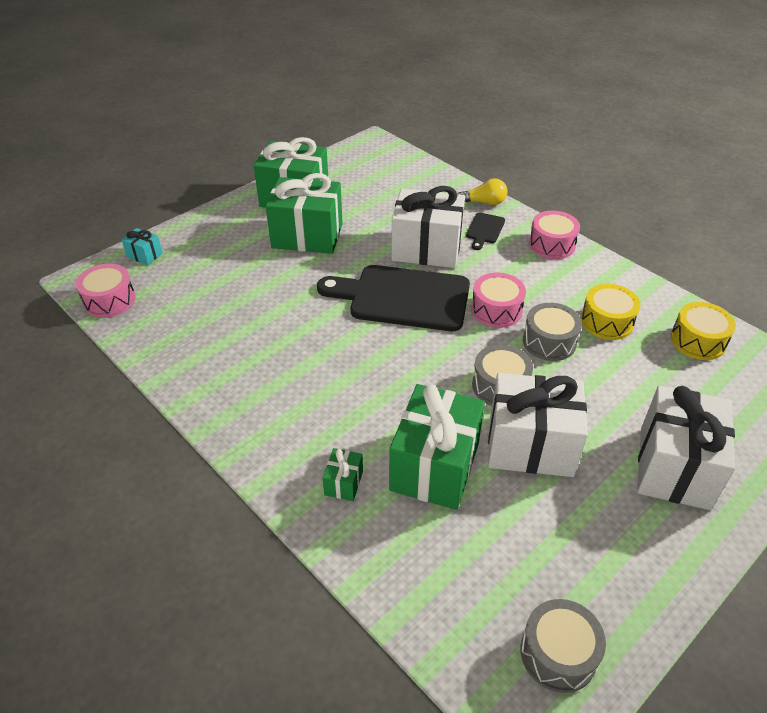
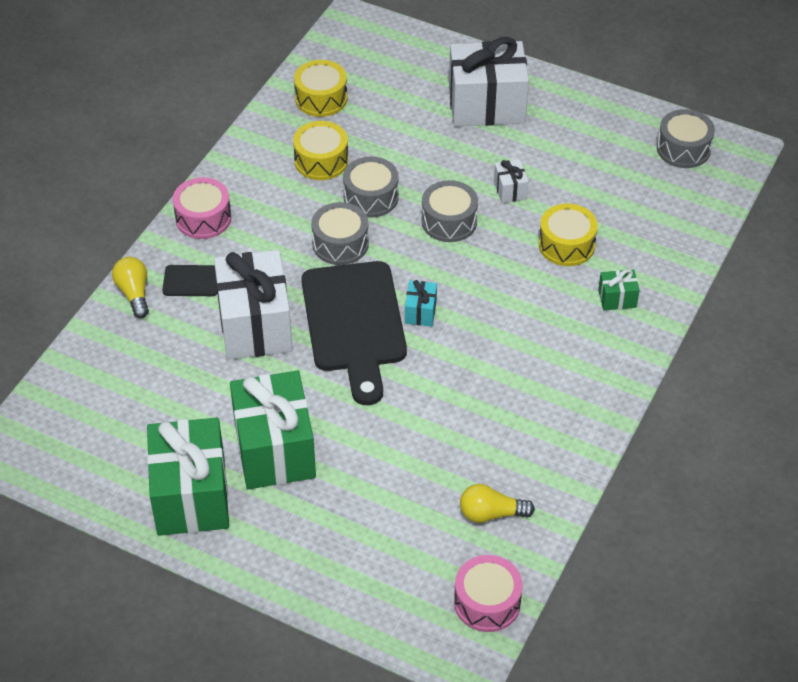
camera: 110 degrees left, 5 degrees up
(144, 255) = (387, 612): turquoise gift -> turquoise gift (420, 312)
(176, 323) = (491, 513): none -> yellow light bulb
(434, 466) = (566, 245): green gift -> yellow drum
(496, 310) = (340, 244): pink drum -> grey drum
(530, 445) = (510, 190): white gift -> white gift, size x0.43

